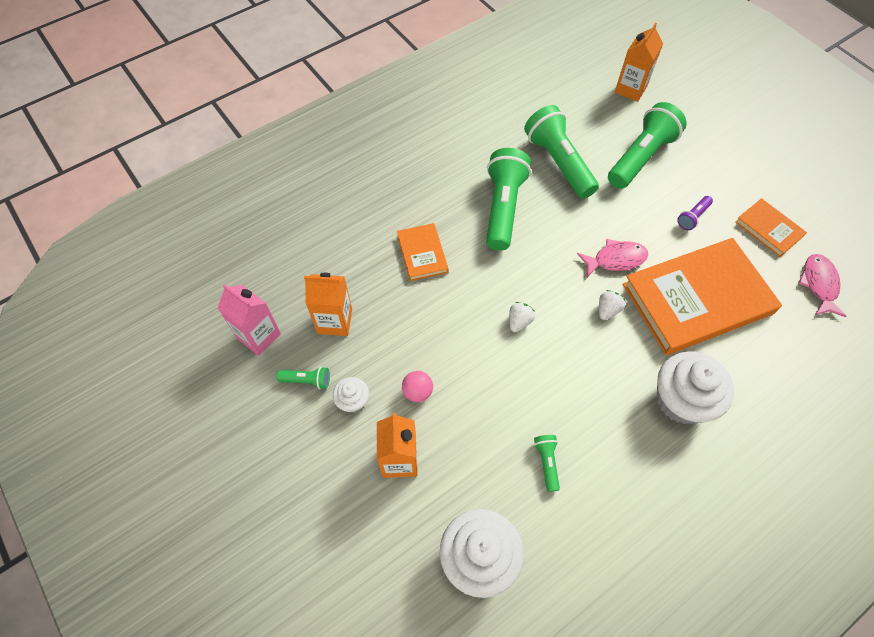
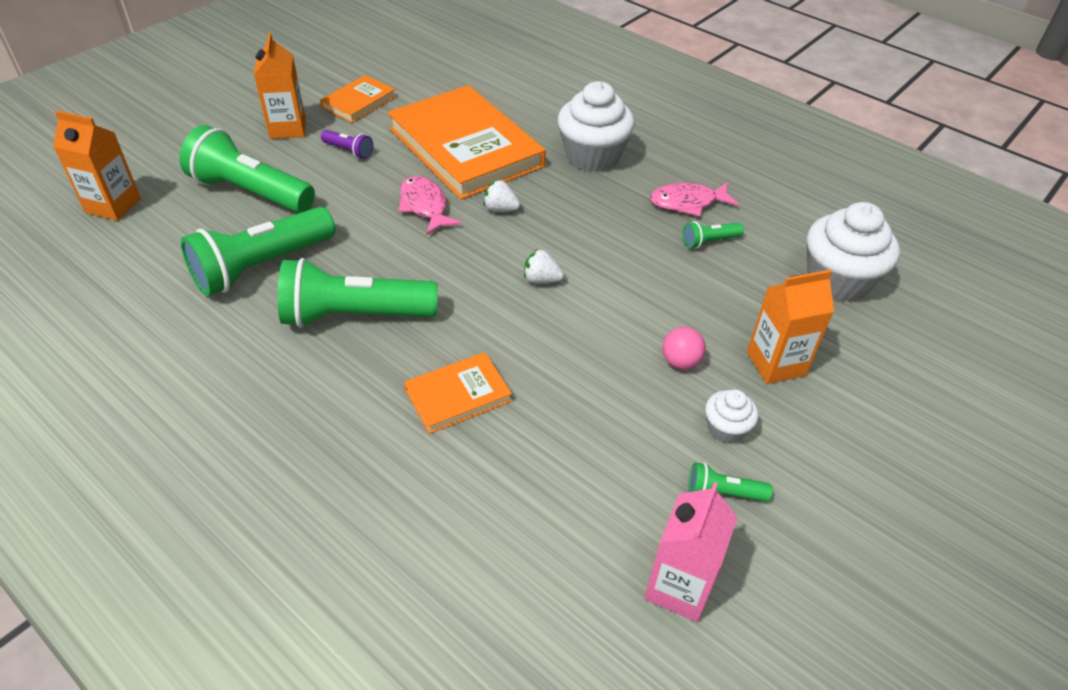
camera: 105 degrees left, 15 degrees down
(307, 380) = (723, 493): green flashlight -> green flashlight turned 75 degrees counterclockwise
(335, 321) = (612, 482): orange carton -> orange carton (288, 128)
(819, 284) = (425, 76): pink fish -> pink fish (687, 203)

